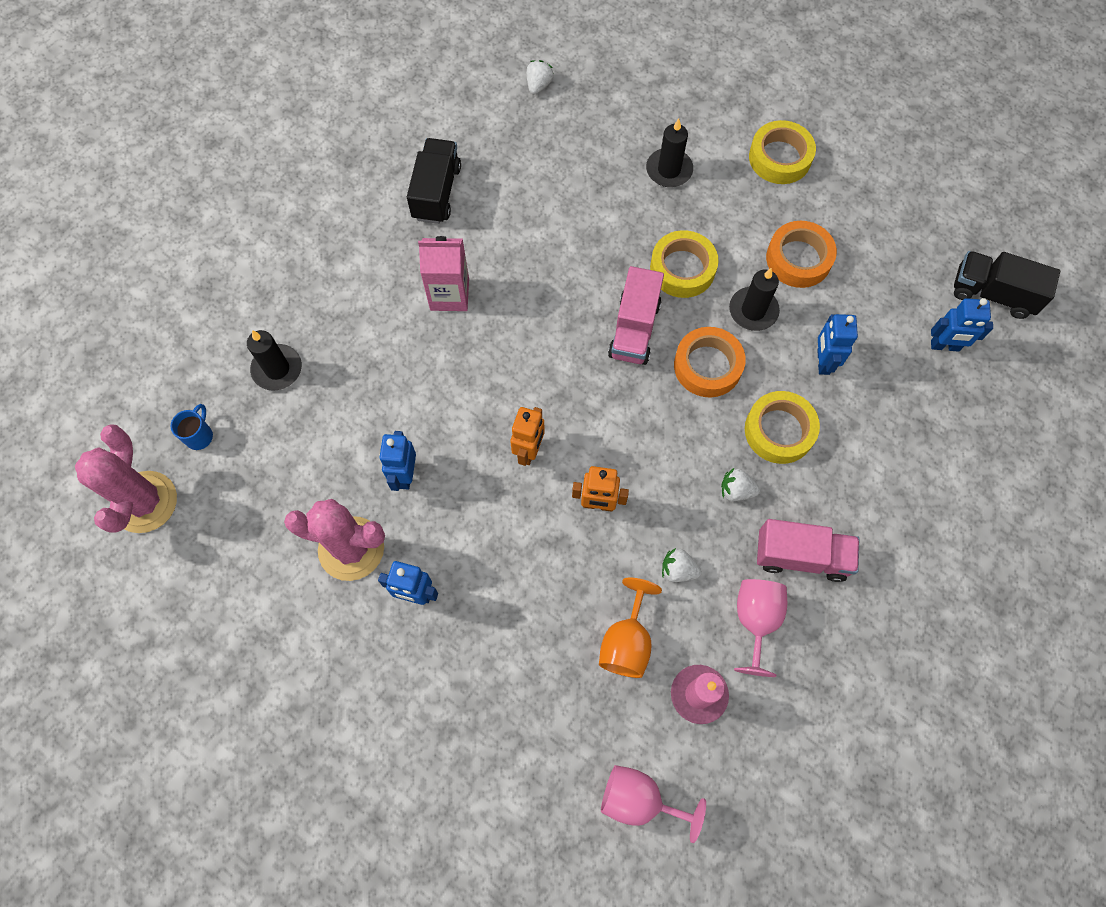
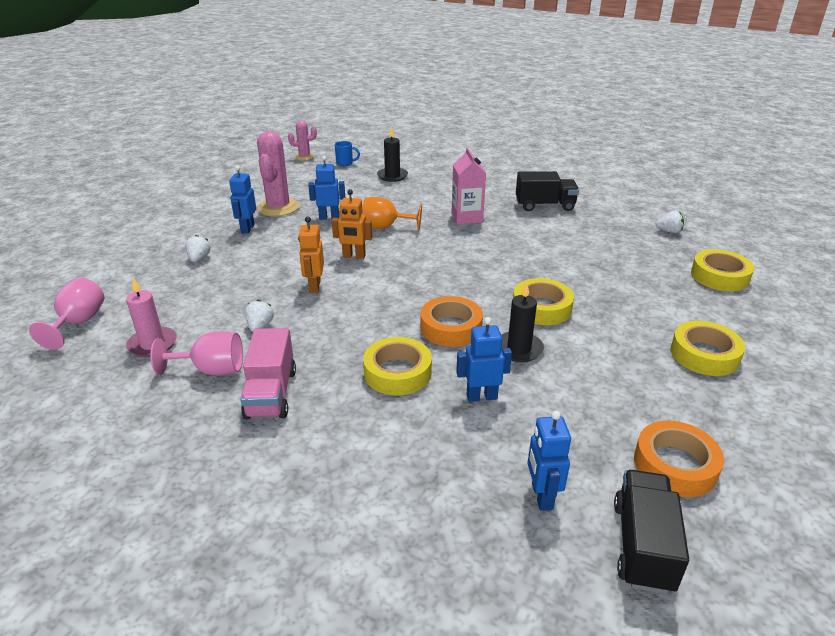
camera: 80 degrees right, 35 degrees down
(145, 502) = (304, 157): pink cactus -> pink cactus, size x0.55
(627, 641) = (203, 307): orange goblet -> orange goblet (385, 227)
(634, 329) = (471, 289): pink truck -> none
(647, 83) = (719, 276): none -> yellow tape
(669, 170) = (638, 294): black candle -> none
(736, 490) = (333, 351): white strawberry -> white strawberry (199, 258)
(798, 259) = (592, 374): orange tape -> orange tape (675, 465)

